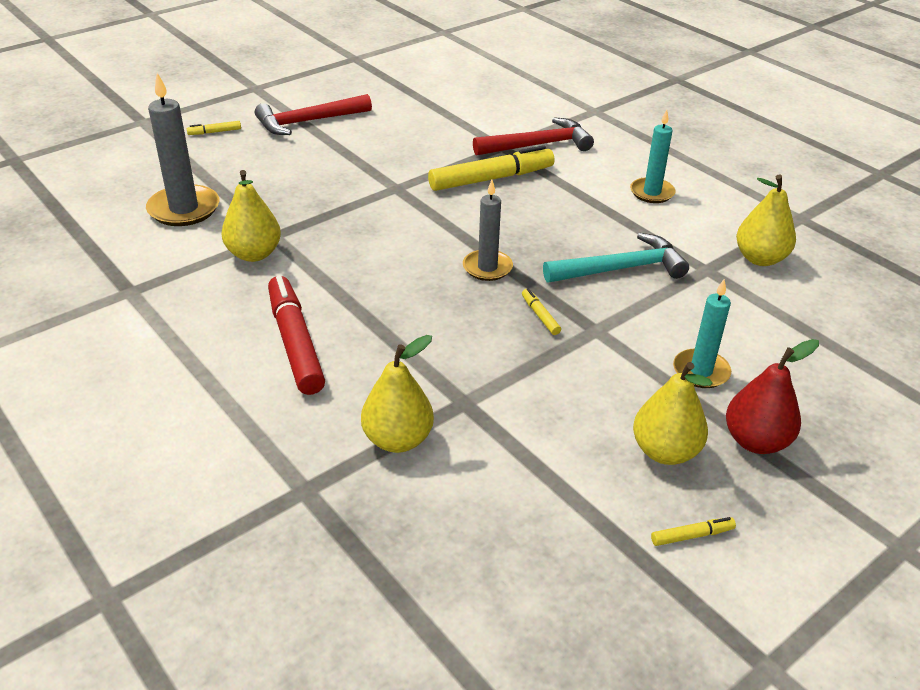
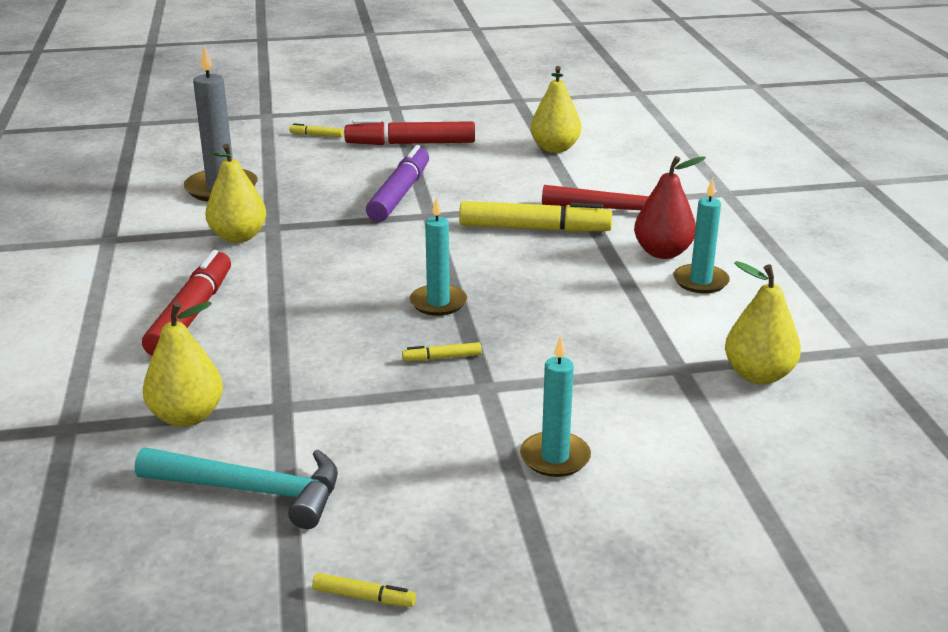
camera: 30 degrees right, 10 degrees down
(308, 121) = (410, 143): red hammer -> red marker
(351, 174) = (400, 194): none -> purple marker
(487, 268) = (438, 303): grey candle -> turquoise candle
(540, 316) = (442, 358): yellow marker -> yellow marker turned 105 degrees counterclockwise
(620, 269) = (578, 341): turquoise hammer -> turquoise hammer (251, 490)
(665, 451) = (427, 514): yellow pear -> yellow pear (555, 148)
(756, 441) = (538, 540): red pear -> red pear (663, 252)

